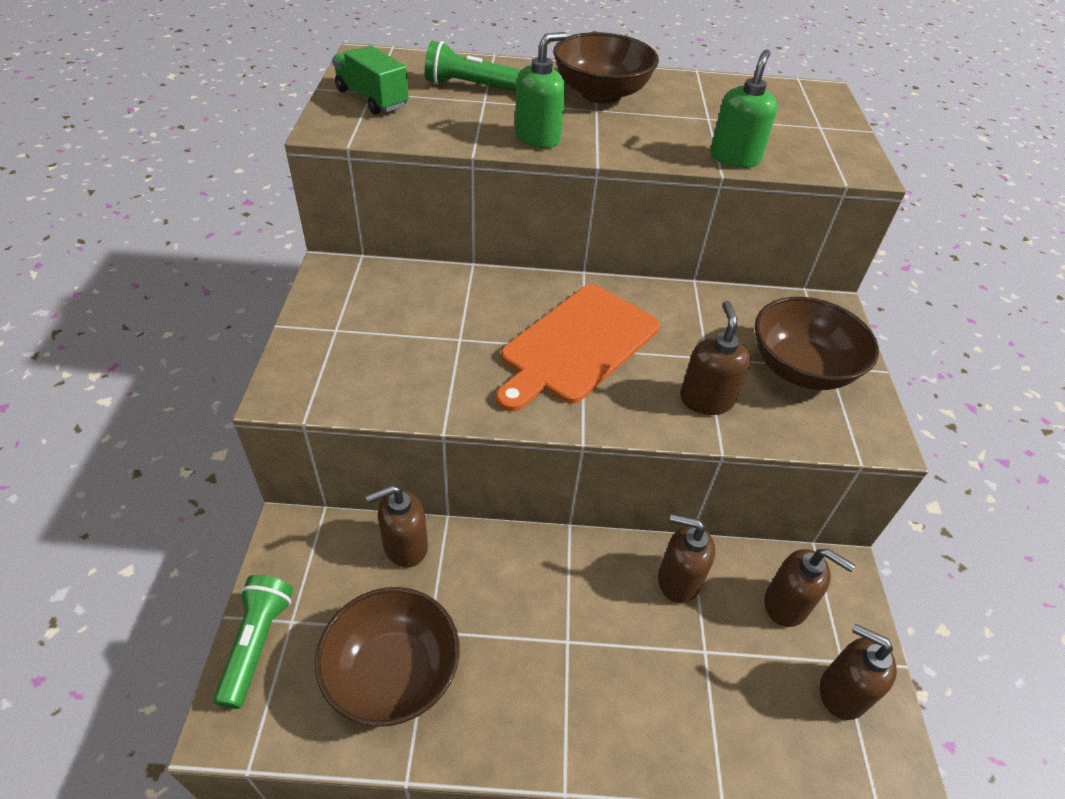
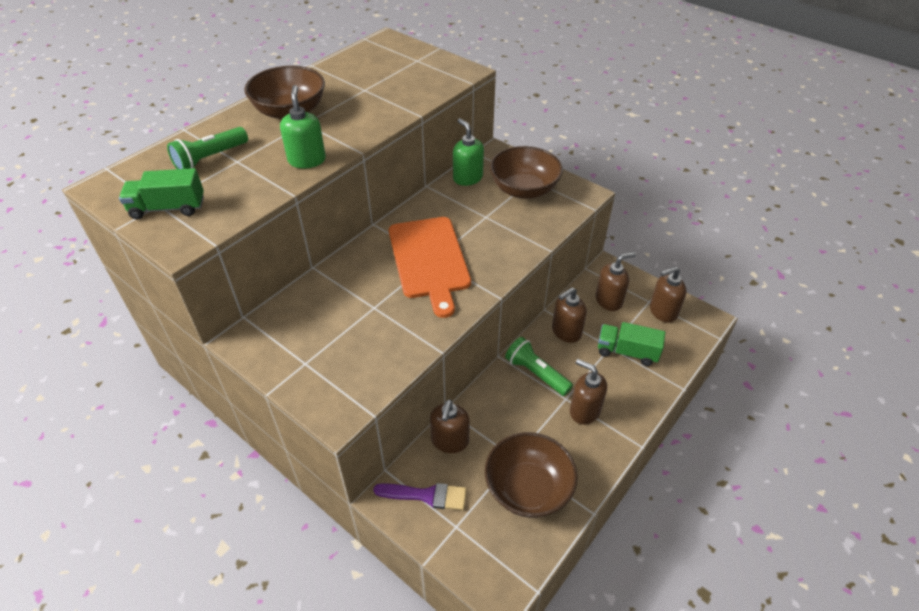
camera: 50 degrees left, 0 degrees up
(257, 643) = (457, 552): green flashlight -> green flashlight (536, 373)
(315, 566) = (426, 495): none -> purple brush
(706, 399) = (513, 234): brown soap dispenser -> brown soap dispenser (584, 410)
(716, 680) = (627, 352): none -> green truck
(734, 158) = (411, 103): green soap dispenser -> green soap dispenser (467, 178)

